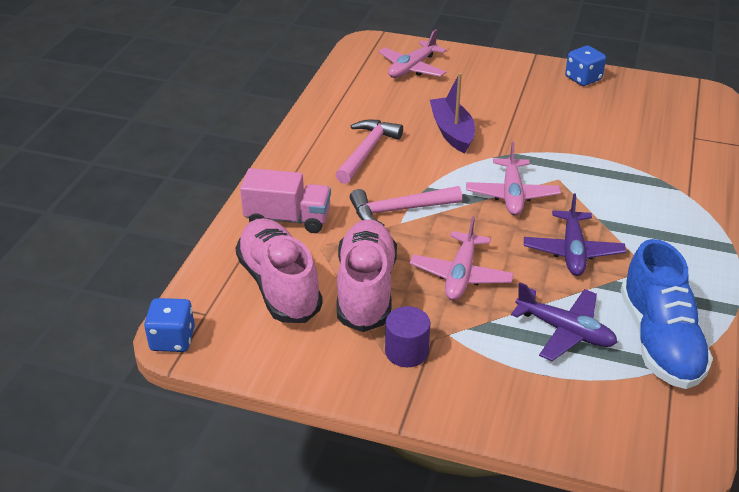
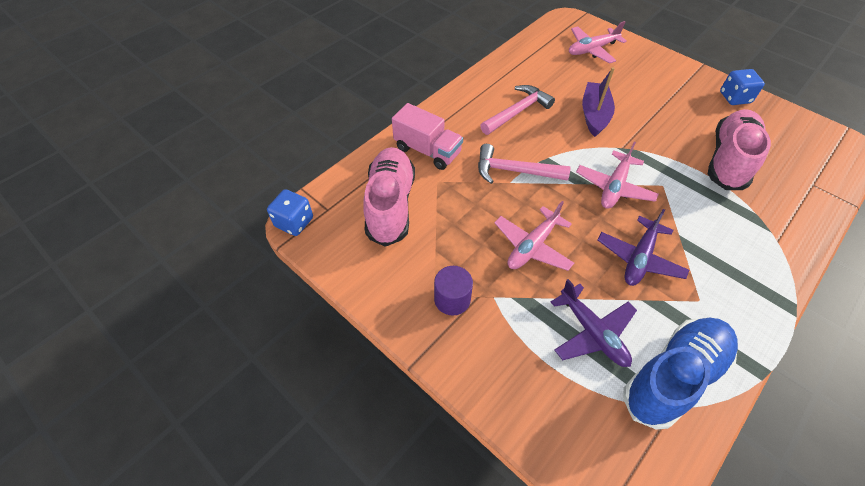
camera: 25 degrees right, 15 degrees up
(366, 289) = (451, 232): pink shoe -> pink shoe (728, 160)
(659, 340) = (673, 376): blue shoe -> blue shoe turned 150 degrees counterclockwise

